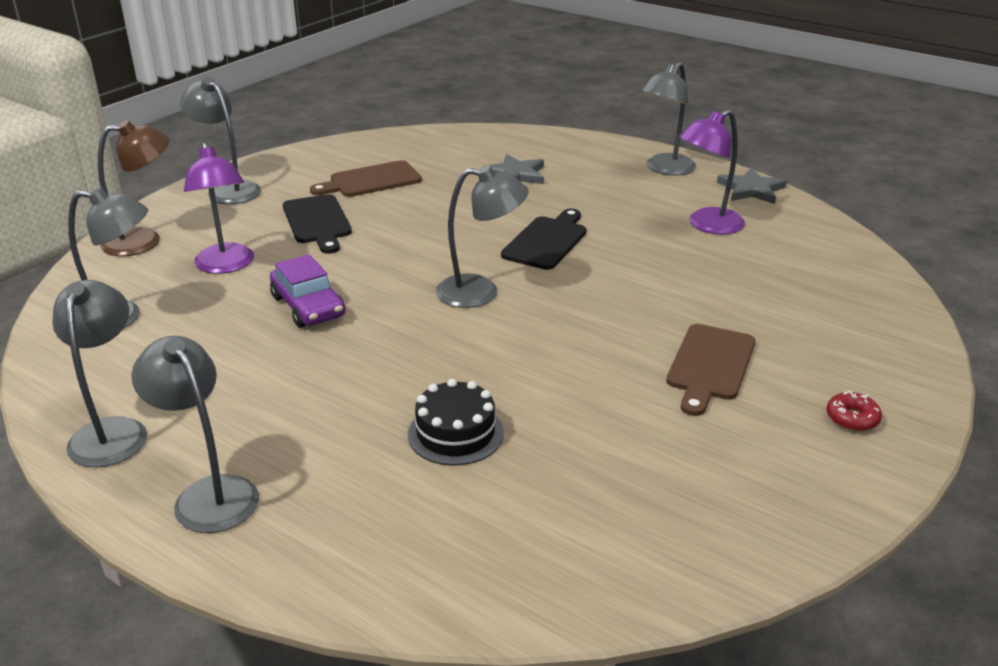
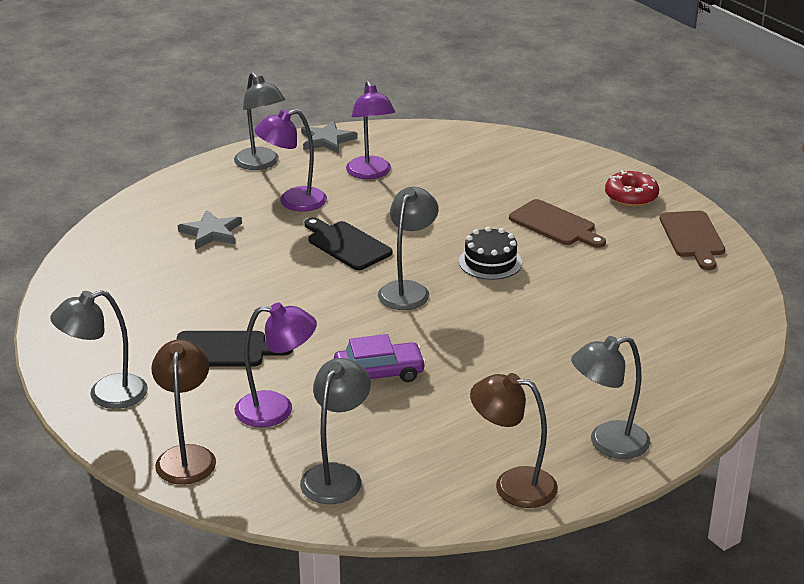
camera: 70 degrees left, 0 degrees up
(112, 431) = (512, 485): grey lamp -> brown lamp
(371, 180) = (158, 308): brown cutting board -> brown cutting board (692, 237)
(455, 433) = (584, 334): black cake -> black cake (490, 262)
(606, 198) = (293, 202): none -> purple lamp
(852, 418) = (631, 196): red donut -> red donut, size x1.62

